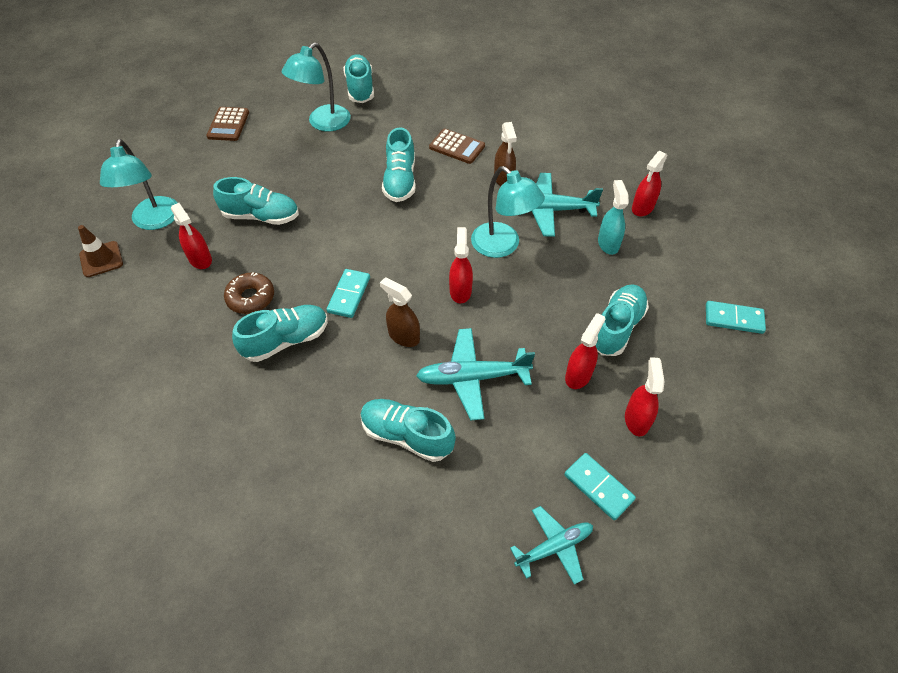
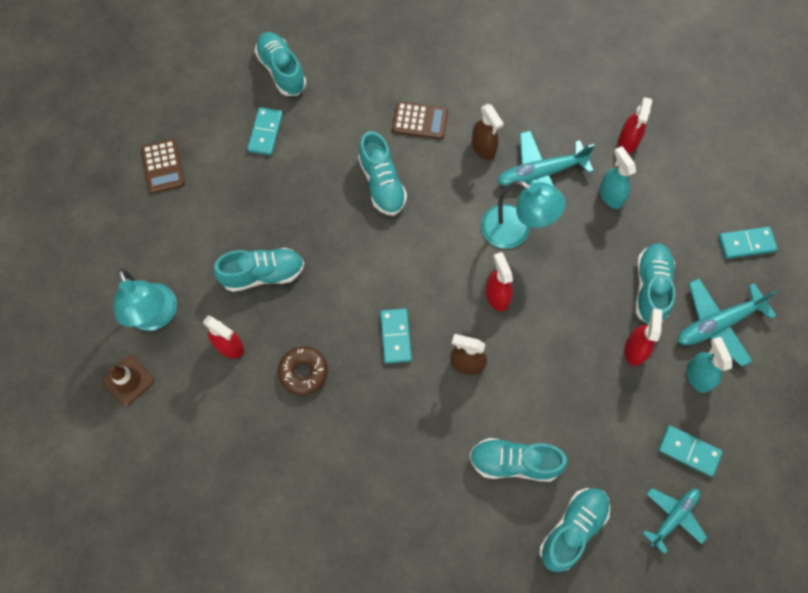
camera: 20 degrees left, 15 degrees up
(286, 340) = (361, 406): turquoise shoe -> turquoise shoe (572, 529)
(323, 123) = (265, 132): turquoise lamp -> turquoise domino
(472, 378) = (546, 385): turquoise plane -> turquoise plane (717, 324)
(636, 419) = (698, 376): red spray bottle -> turquoise spray bottle

